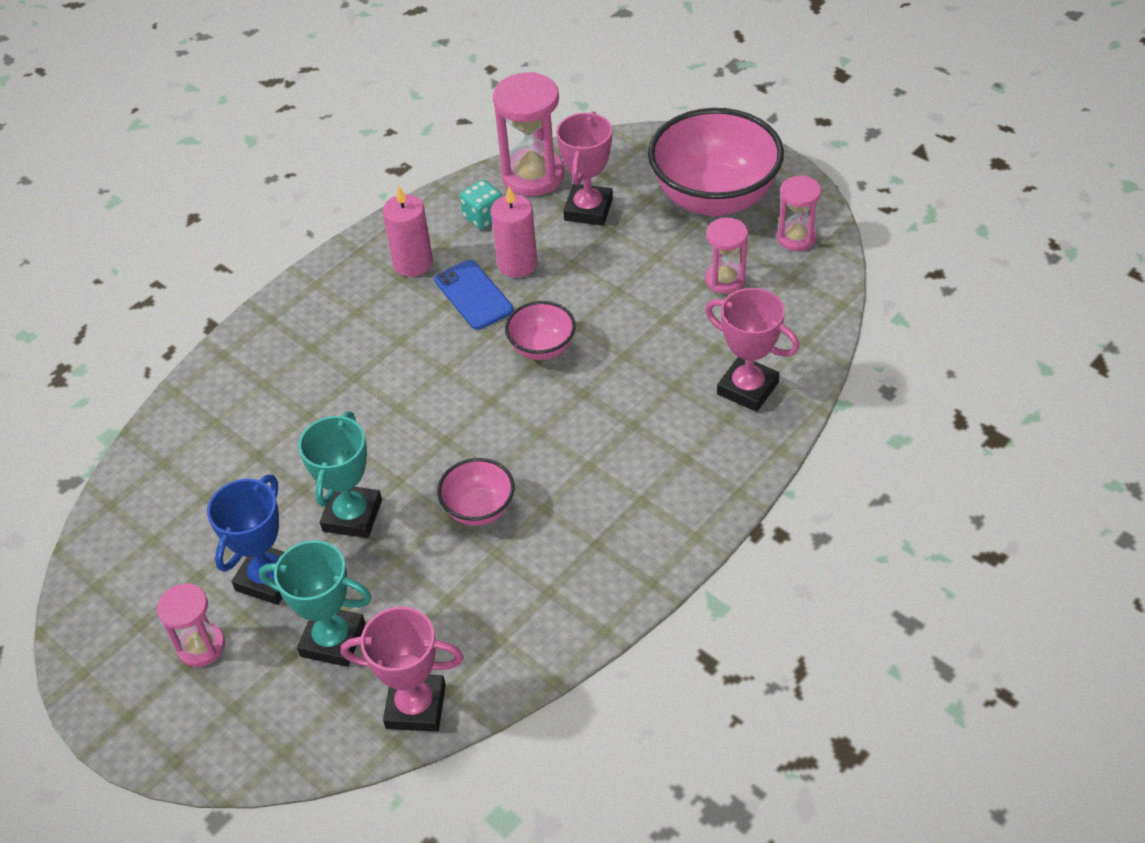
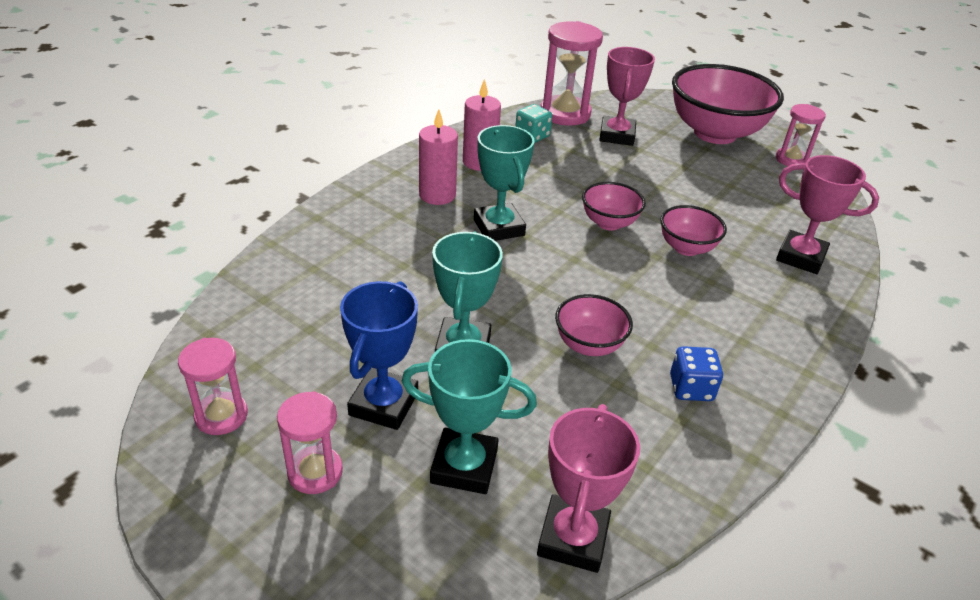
camera: 10 degrees left, 10 degrees down
(416, 706) = (573, 538): pink trophy -> pink trophy turned 75 degrees counterclockwise
(417, 360) = (499, 227): none -> turquoise trophy
(473, 295) = (537, 185): blue phone -> none
(517, 264) = (569, 166): pink candle -> pink candle (437, 195)
(568, 557) = (691, 388): none -> blue dice
(620, 380) = (686, 248): none -> pink bowl
(725, 280) = (746, 183): pink hourglass -> pink hourglass (221, 416)

